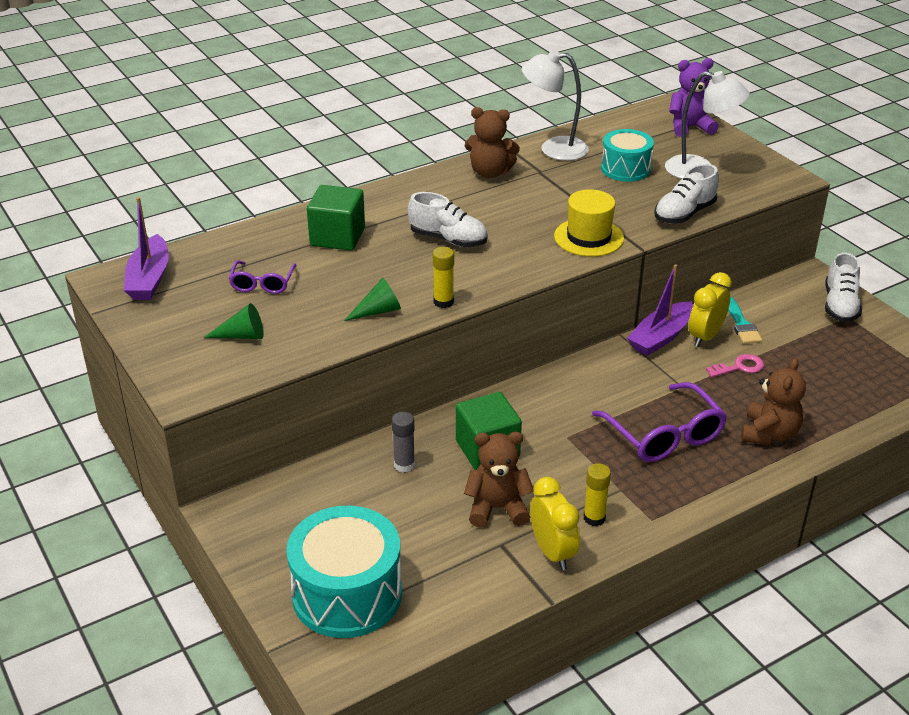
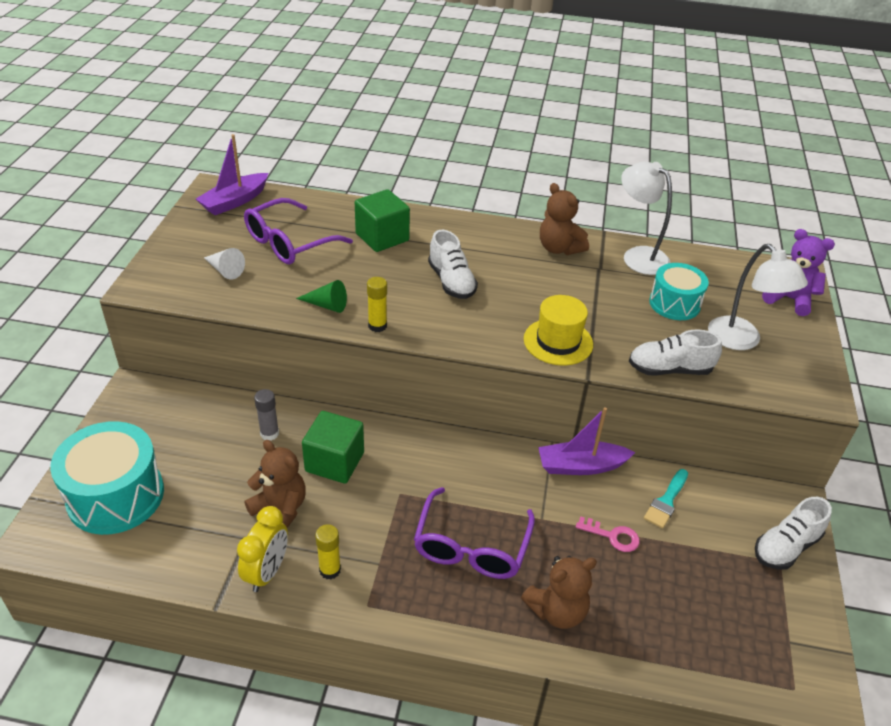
camera: 40 degrees right, 5 degrees up
(242, 336) = (225, 270): green cone -> white cone
(262, 283) = (289, 242): purple glasses -> purple glasses, size x1.73
(705, 337) = (619, 491): yellow clock -> none

